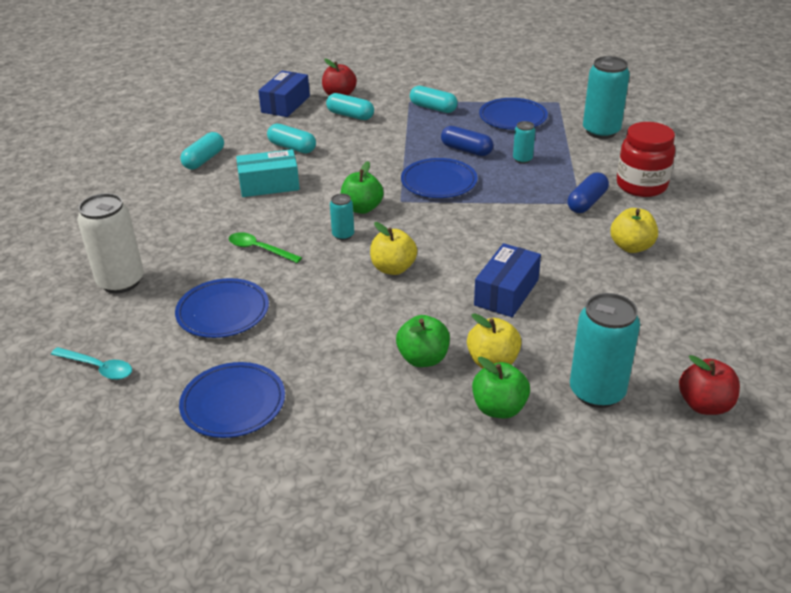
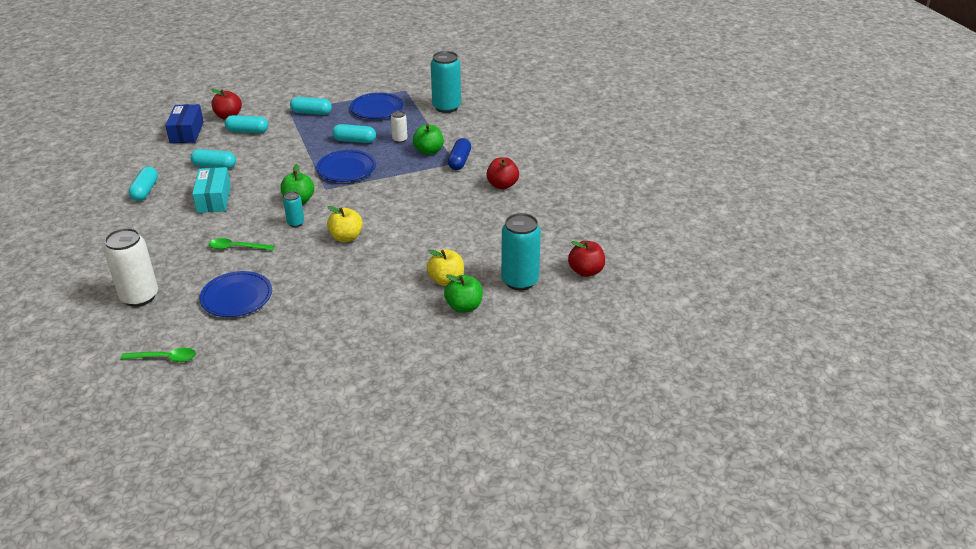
camera: 25 degrees left, 0 degrees up
(98, 368) = (165, 358): turquoise spoon -> green spoon
(233, 403) = (283, 352): blue plate -> none
(269, 185) = (214, 199): turquoise box -> turquoise box turned 60 degrees counterclockwise
(423, 358) = (399, 290): green apple -> green apple (428, 151)
(466, 150) = (354, 141): blue capsule -> turquoise capsule
(506, 292) = (434, 234): blue box -> none
(522, 159) = (400, 139): turquoise can -> white can
(631, 247) = (502, 185): yellow apple -> red apple
(641, 185) = (491, 141): red jar -> none

